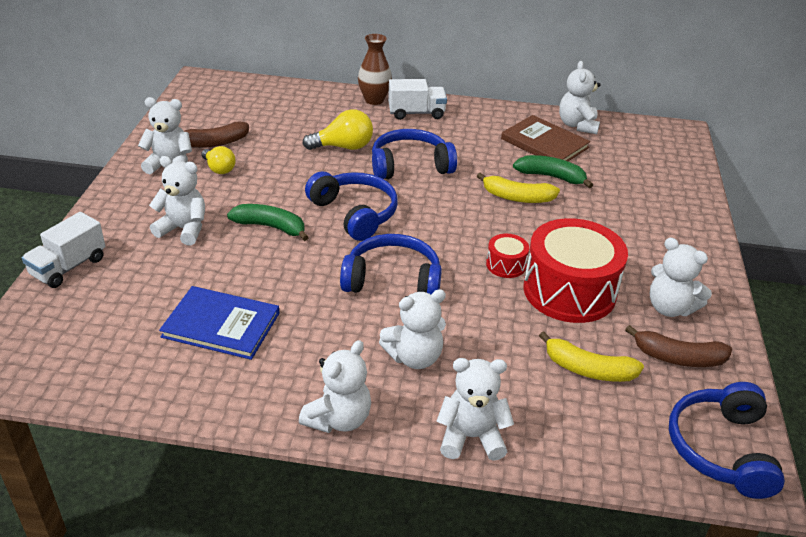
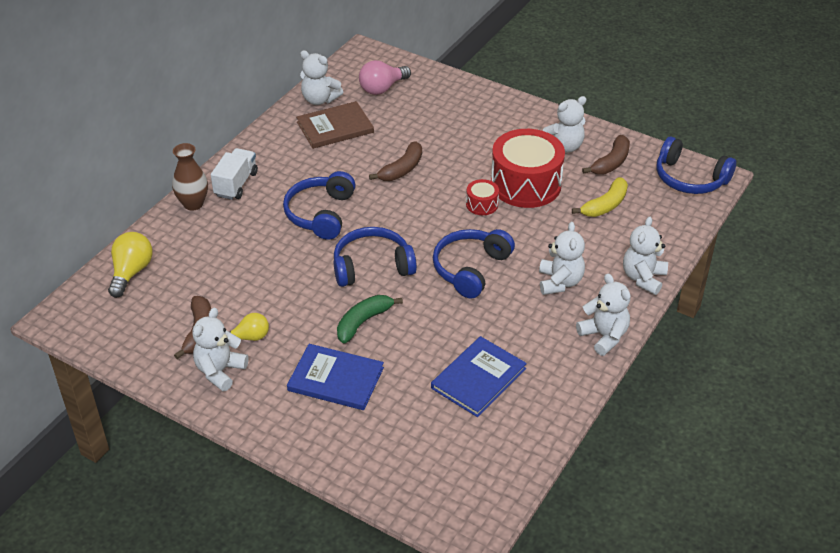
camera: 65 degrees left, 5 degrees up
(68, 267) = (352, 466): white truck -> none
(183, 229) = (336, 379): white teddy bear -> blue book
(343, 147) = (264, 246): yellow light bulb -> yellow light bulb (131, 272)
(517, 197) = (402, 169): yellow banana -> brown banana
(551, 177) = (384, 141): green banana -> none
(634, 156) = (382, 88): none -> pink light bulb

